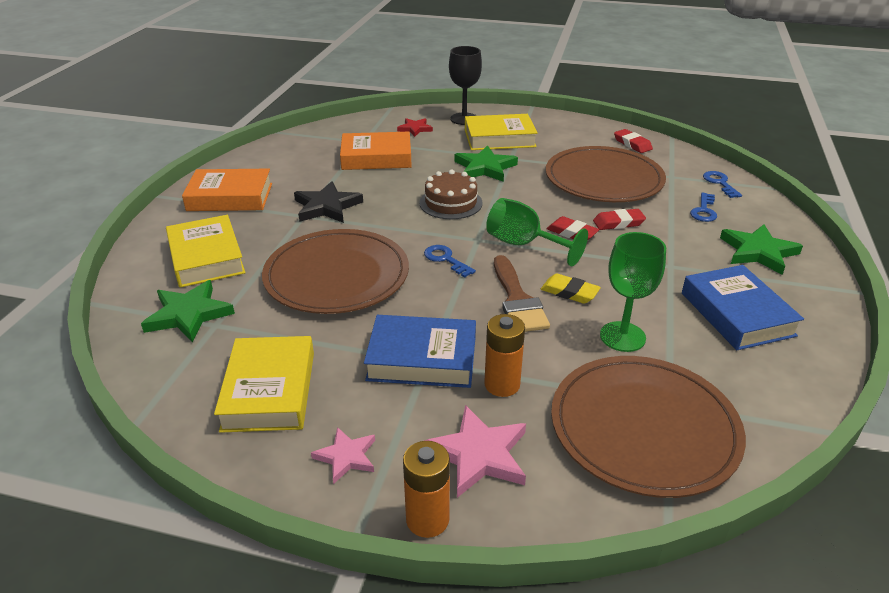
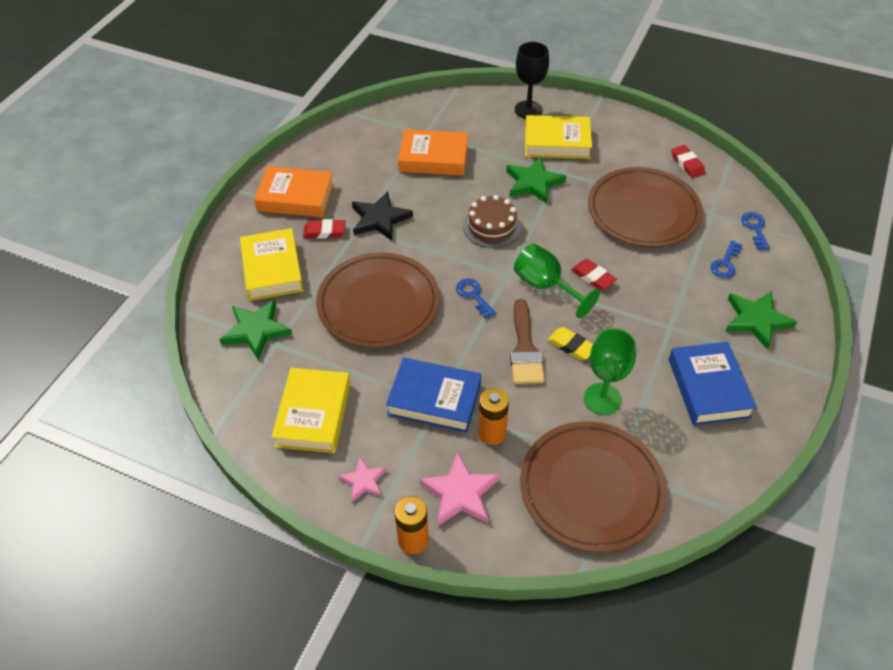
camera: 10 degrees right, 15 degrees up
(415, 129) = (477, 120): red star -> none
(618, 223) = (639, 269): red eraser -> red eraser (324, 231)

